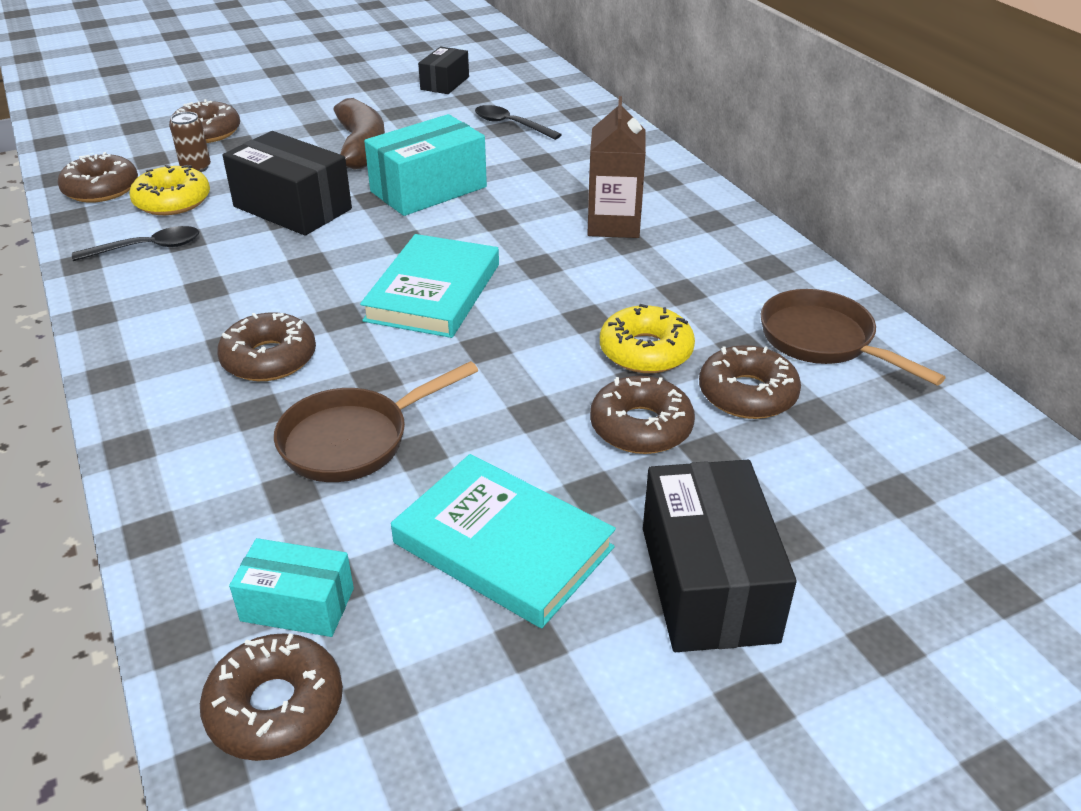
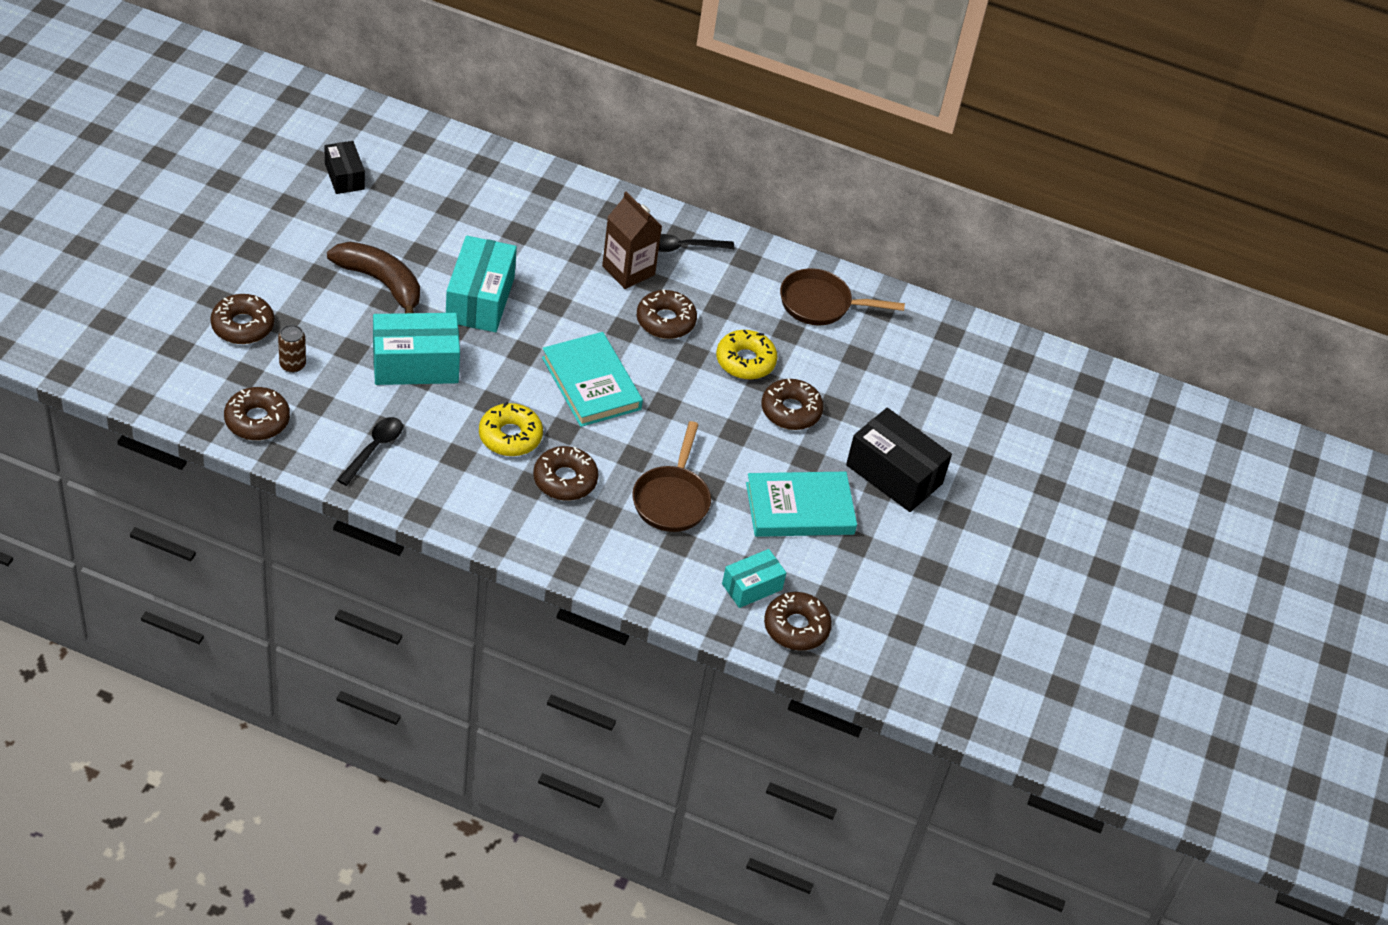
camera: 50 degrees left, 10 degrees up
(172, 201) = (326, 403): yellow donut -> yellow donut (510, 436)
(292, 208) = (415, 364): black box -> turquoise box
(511, 125) = (453, 203): black spoon -> black spoon (684, 247)
(747, 394) = (818, 361): brown donut -> brown donut (665, 321)

